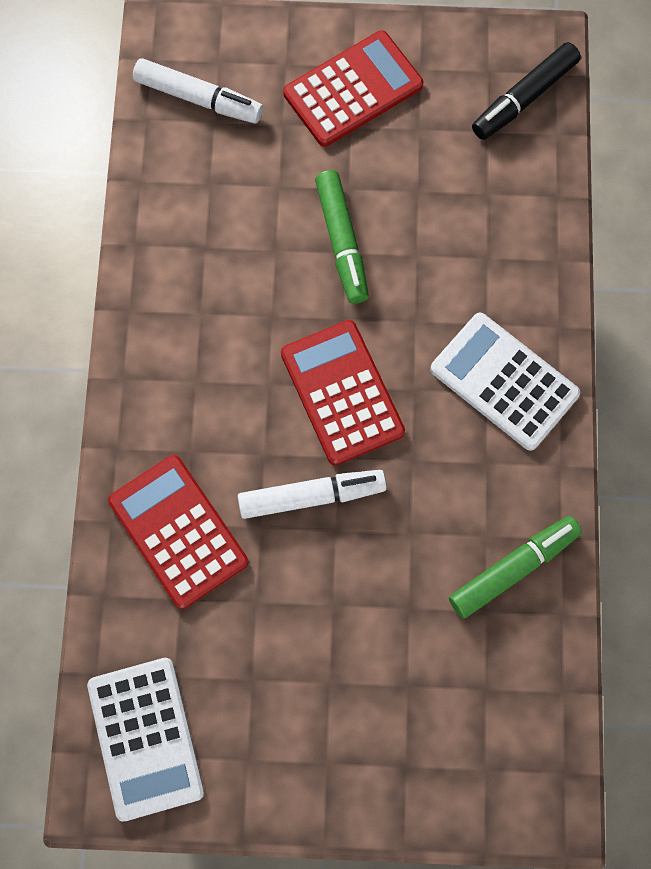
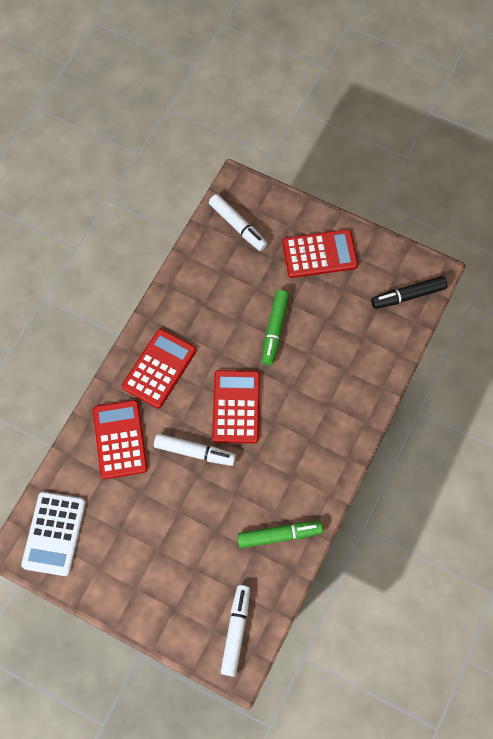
camera: 25 degrees right, 5 degrees down
(185, 386) = (159, 368): none -> red calculator
(504, 382) = (322, 438): white calculator -> none
(522, 754) = (236, 631): none -> white marker

